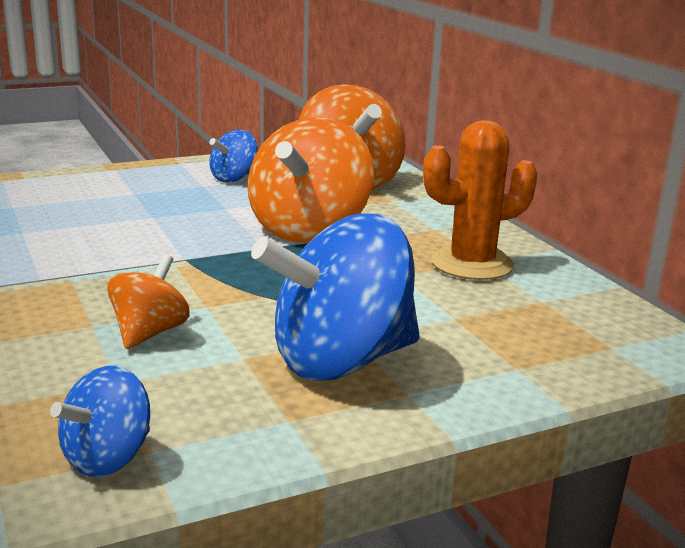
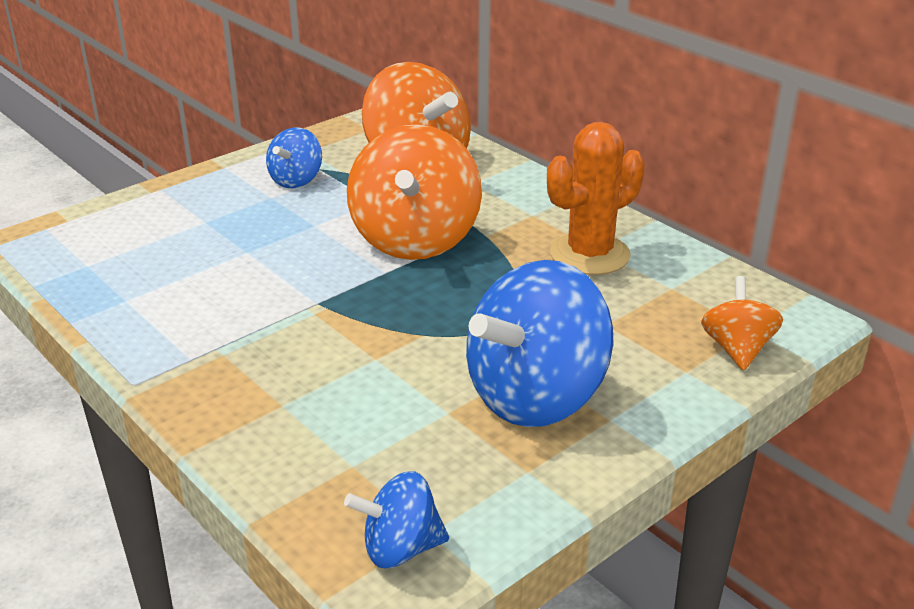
camera: 15 degrees left, 10 degrees up
(108, 458) = (400, 548): blue spinning top -> blue spinning top turned 60 degrees clockwise
(149, 333) = (344, 403): orange spinning top -> orange spinning top (737, 349)

